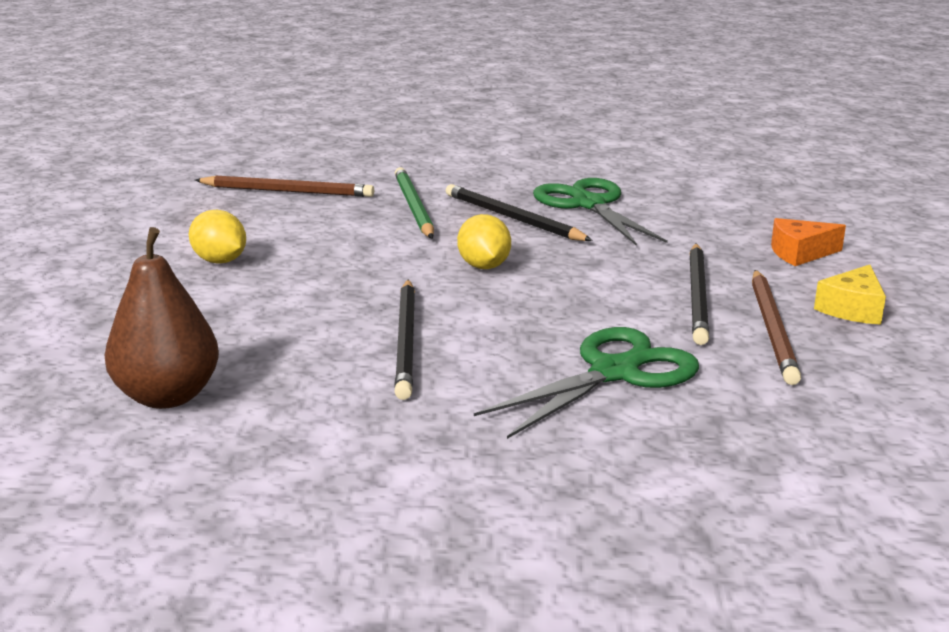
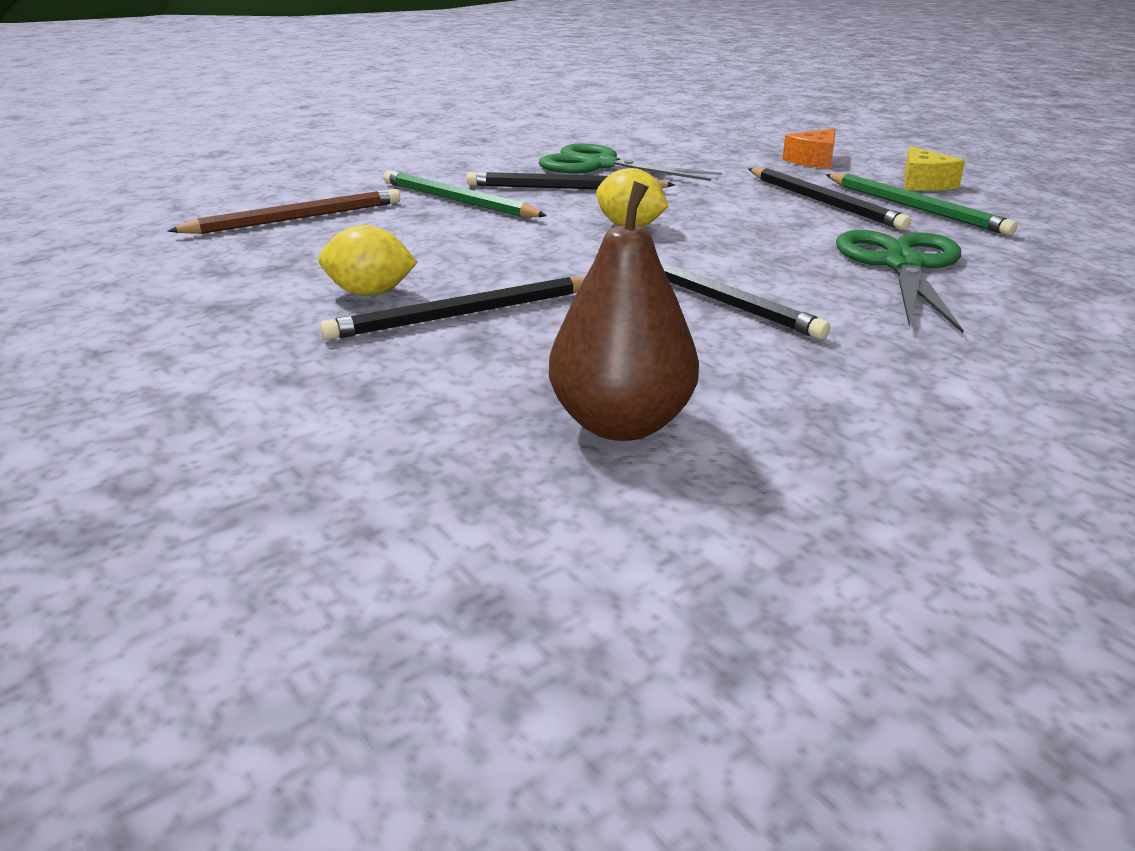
camera: 40 degrees left, 5 degrees up
(237, 295) = (463, 314): none -> black pencil
(772, 329) = (915, 208): brown pencil -> green pencil

